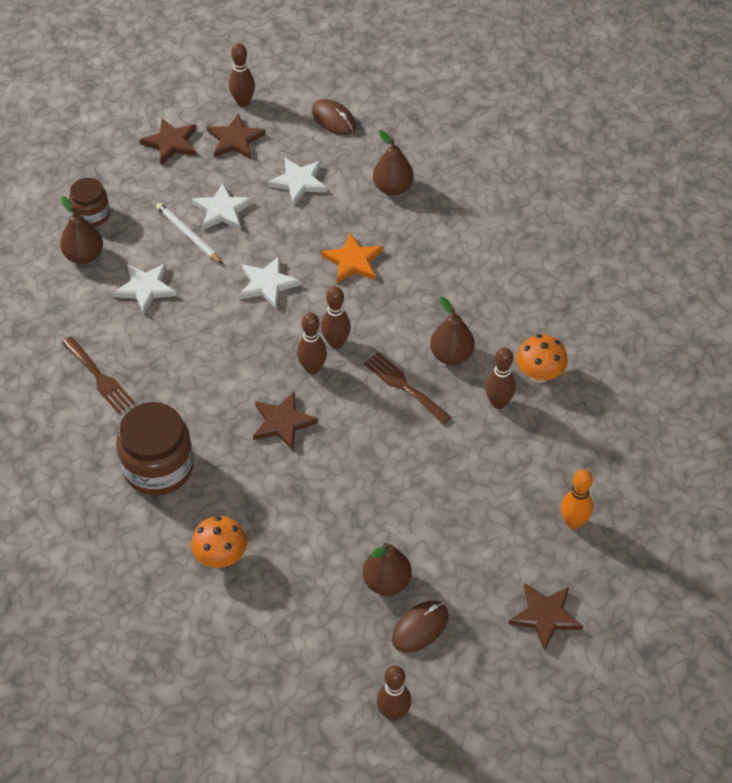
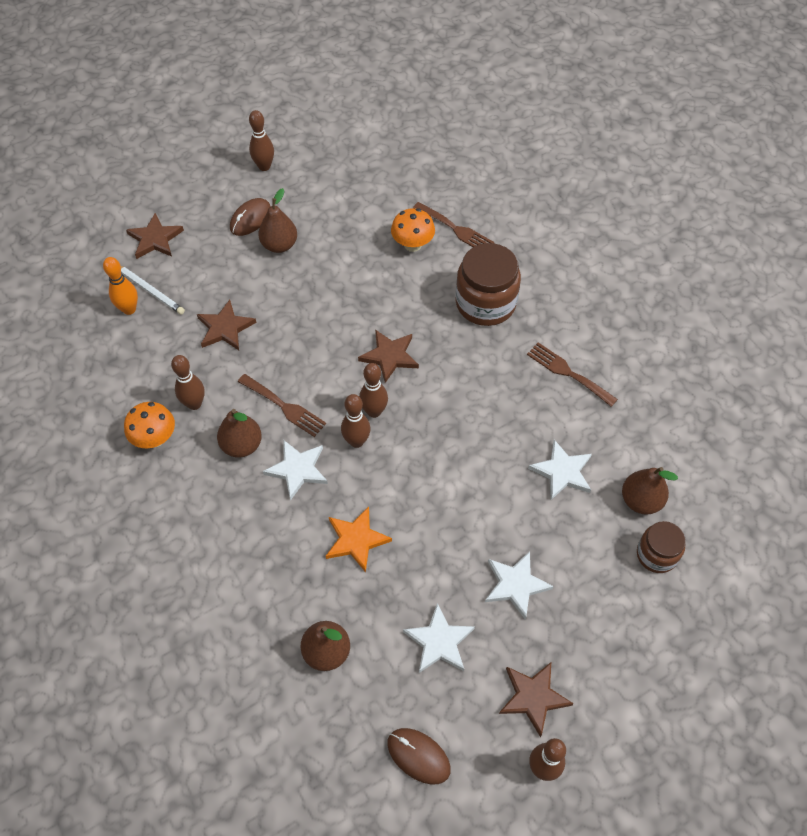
camera: 170 degrees right, 5 degrees up
(161, 570) = (456, 229): none -> brown fork
(171, 143) = (609, 678): brown star -> brown star (225, 328)
(188, 235) = (541, 545): white pencil -> white pencil (150, 290)
(267, 284) = (440, 496): white star -> white star (297, 469)

